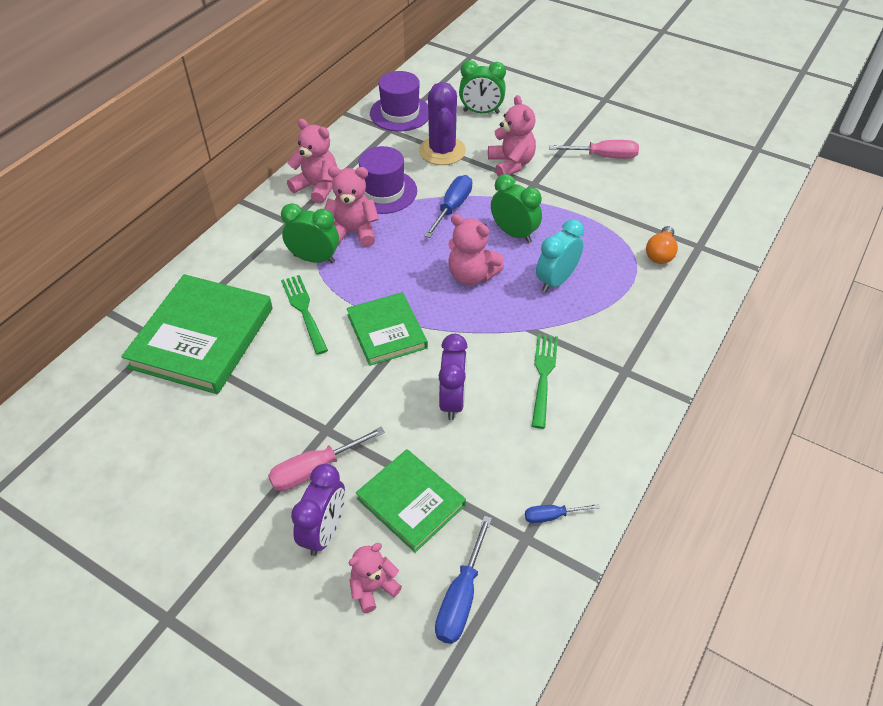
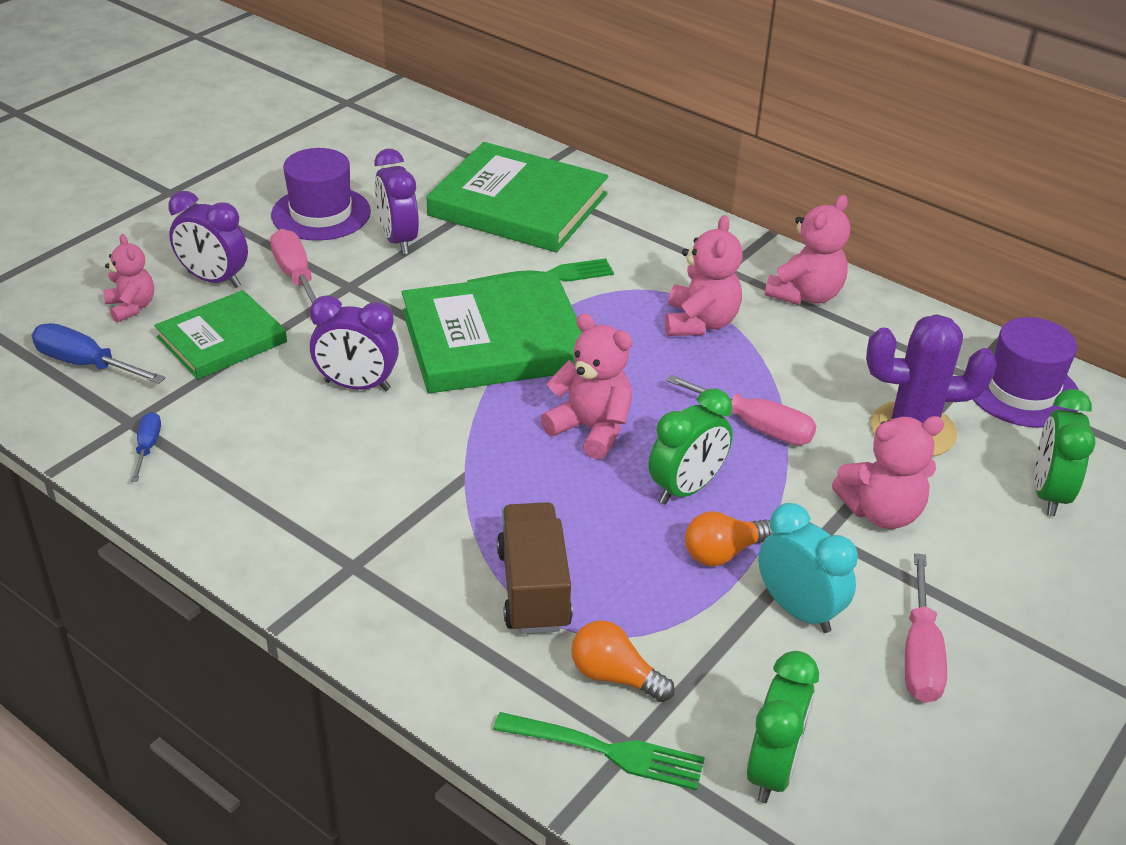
camera: 95 degrees right, 10 degrees down
(256, 408) = (398, 240): none -> purple clock
(314, 259) = (646, 287): green clock -> green clock (772, 769)
(383, 191) = (796, 357): purple hat -> purple hat (321, 213)
(387, 331) = (494, 340): green book -> green book, size x1.63
(452, 208) = (755, 426): blue screwdriver -> pink screwdriver
(471, 275) = (591, 429): pink teddy bear -> pink teddy bear turned 90 degrees clockwise
(543, 376) = (370, 475): green fork -> green fork (605, 751)
(556, 281) = (565, 521): turquoise clock -> turquoise clock (798, 610)
(560, 218) = (723, 553): none -> orange light bulb
(613, 289) = (533, 589): none -> brown truck

